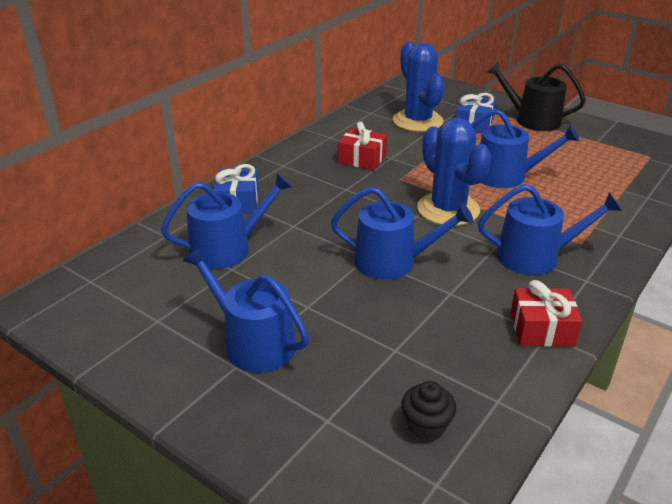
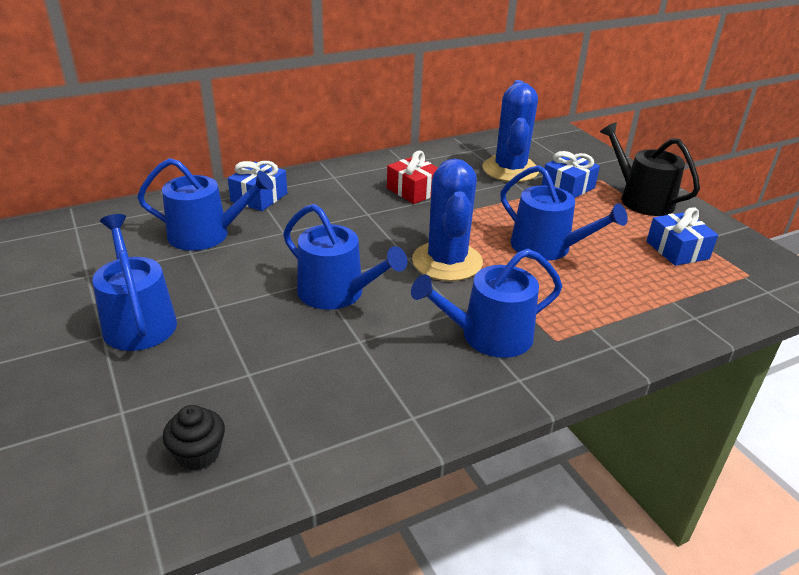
camera: 25 degrees right, 0 degrees up
(535, 256) = (488, 336): blue watering can -> blue watering can turned 135 degrees clockwise
(541, 329) = (413, 410): red gift -> none
(591, 152) = (677, 250): none -> blue gift

